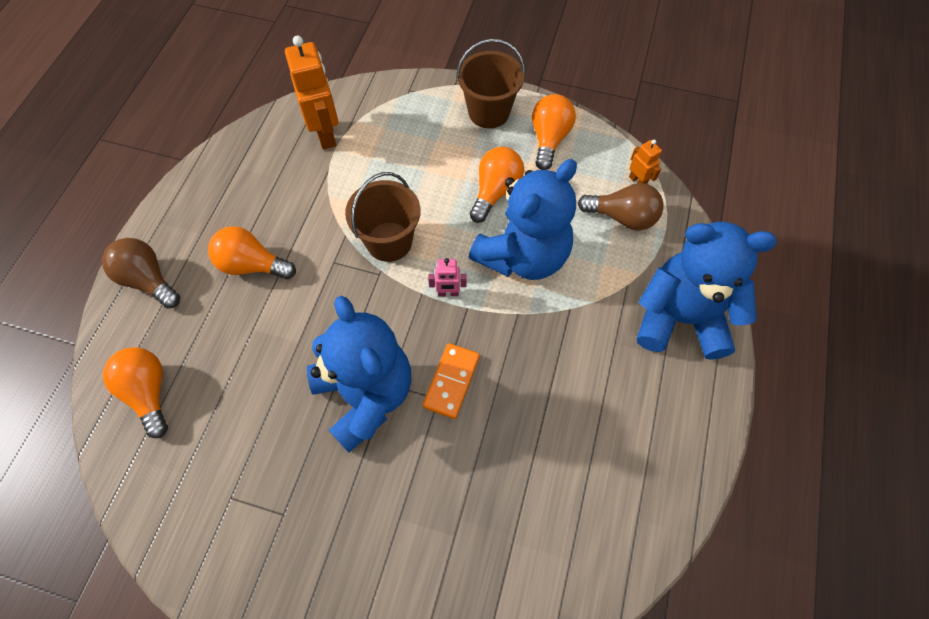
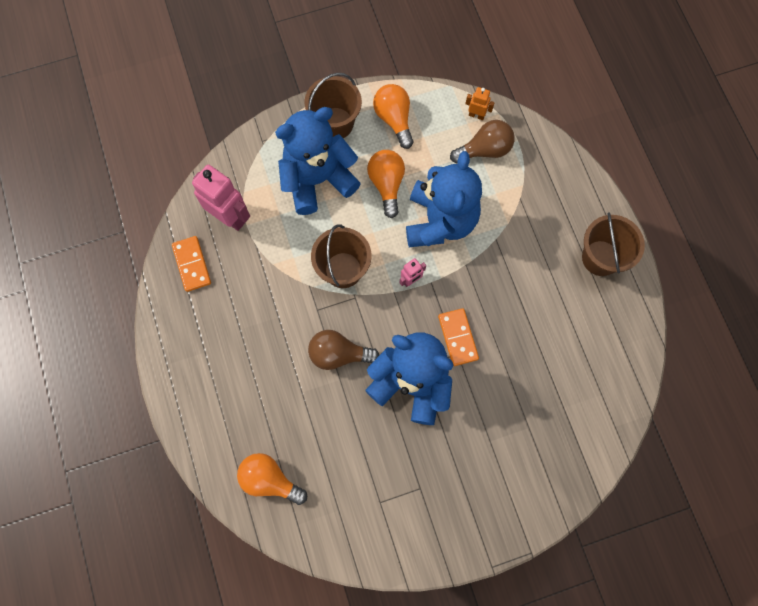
camera: 35 degrees left, 10 degrees up
(148, 280) = (198, 409): brown light bulb -> brown light bulb (338, 354)
(252, 265) = (262, 350): orange light bulb -> none
(258, 153) = (192, 264): none -> orange domino
(326, 134) = (230, 217): orange robot -> pink robot
(678, 403) = (600, 258): none -> brown bucket
(680, 318) = (567, 200): blue teddy bear -> blue teddy bear (317, 180)

